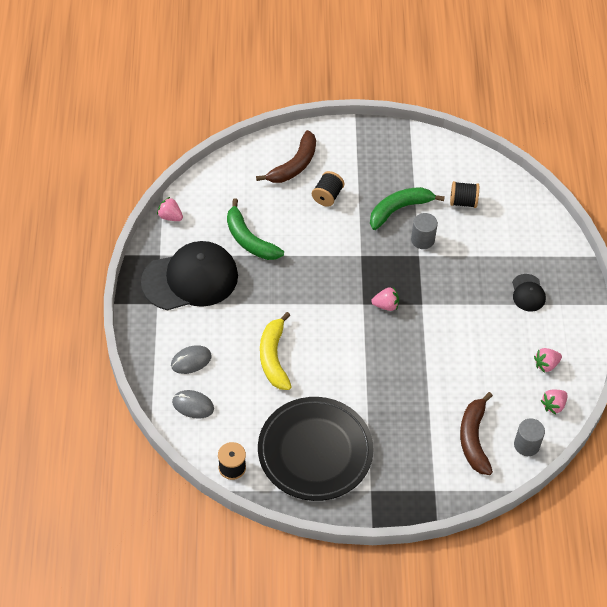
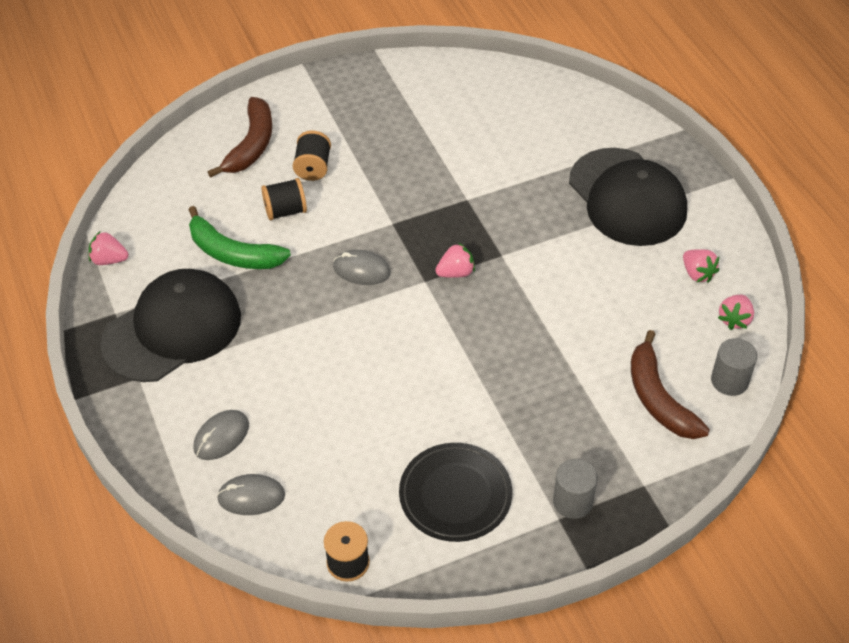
camera: 20 degrees left, 5 degrees down
(274, 357) = (337, 391): yellow banana -> none
(315, 451) = (455, 495): black plate -> black plate, size x0.64
(326, 281) = (361, 270): none -> grey mouse
(399, 209) = (414, 154): green banana -> none
(422, 240) = (462, 179): grey cylinder -> grey cylinder (572, 501)
(463, 202) = (490, 120): black spool -> black spool (285, 211)
(528, 293) = (627, 197): black cap -> black cap, size x2.20
(546, 364) = (697, 274): pink strawberry -> pink strawberry turned 75 degrees counterclockwise

